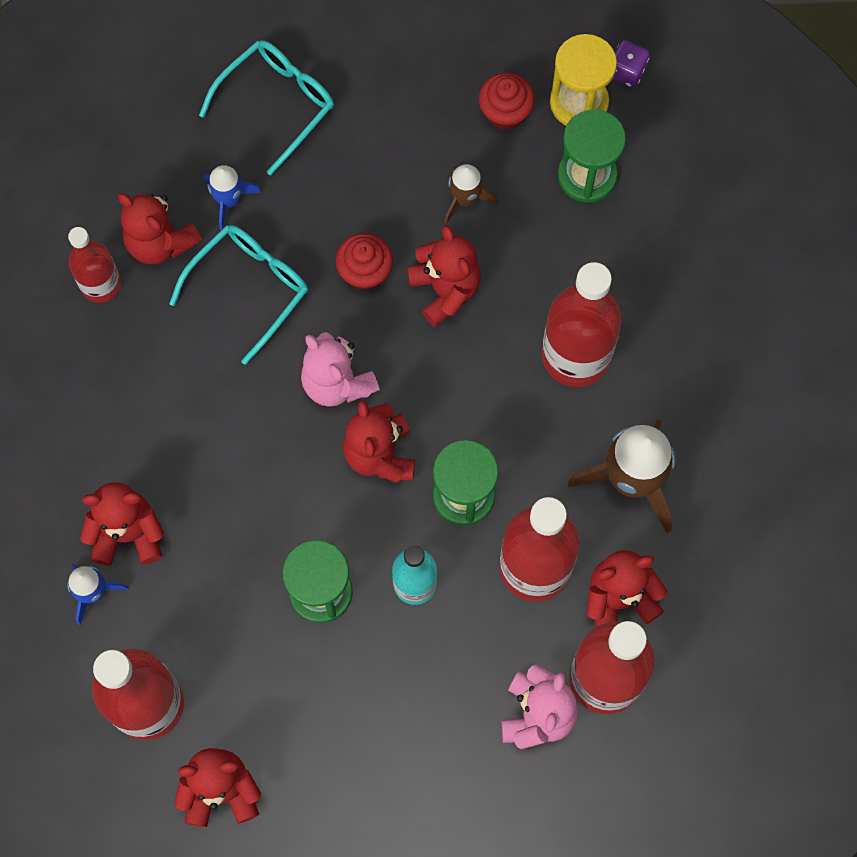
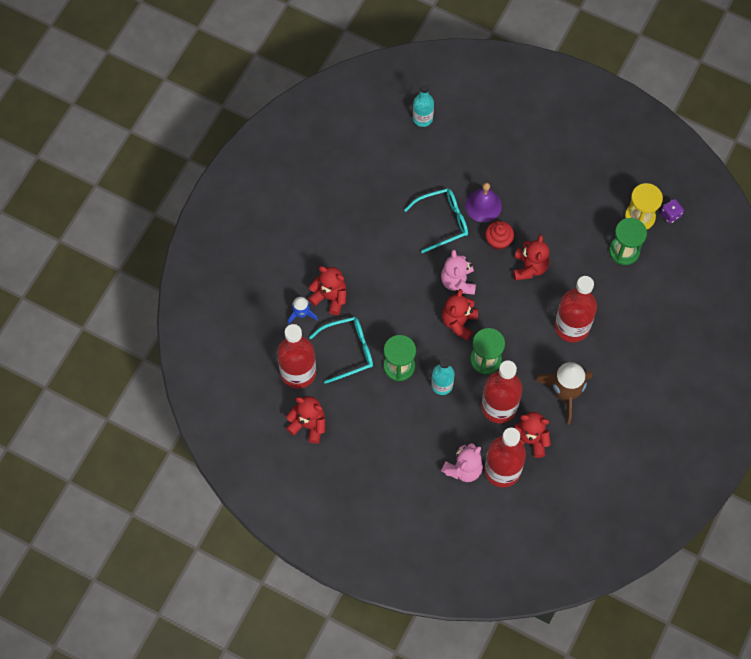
camera: 30 degrees right, 5 degrees down
(100, 284) = (378, 186): red bottle -> none
(110, 122) = (422, 118): none -> turquoise bottle
(160, 242) = (415, 181): red teddy bear -> none
(229, 200) = (455, 179): blue rocket -> none
(276, 104) = (501, 148): turquoise glasses -> turquoise glasses (348, 351)
(304, 222) = (483, 205): none -> purple bell
(465, 199) = (562, 233): brown rocket -> none
(505, 112) = (603, 204): red cupcake -> none

